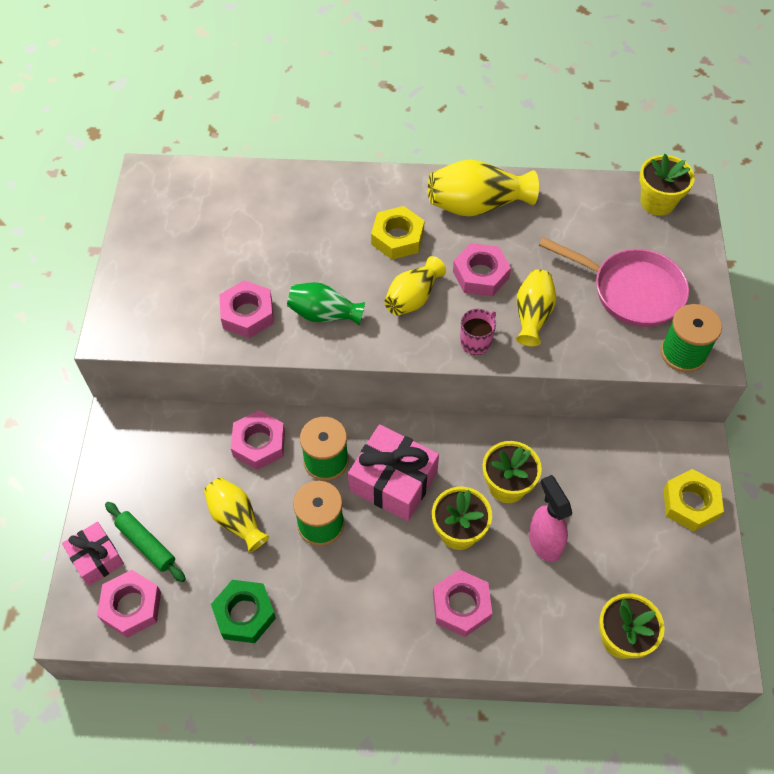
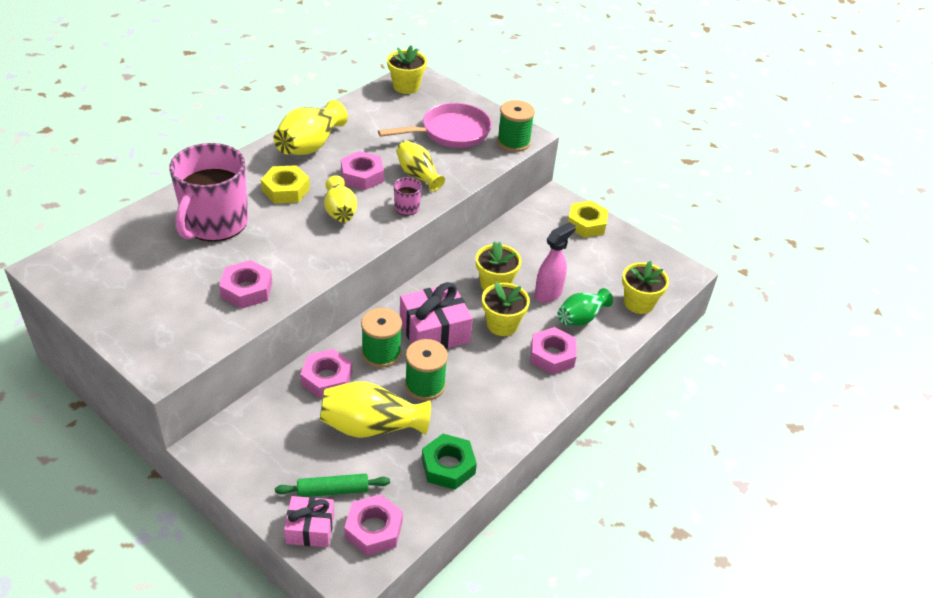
camera: 55 degrees left, 15 degrees down
(236, 519) = (371, 426): yellow vase -> yellow vase, size x1.51
(303, 228) = (215, 223): none -> pink mug
(324, 314) = (298, 255): green vase -> green vase (581, 318)
(544, 542) = (548, 294): pink spray bottle -> pink spray bottle turned 120 degrees clockwise

